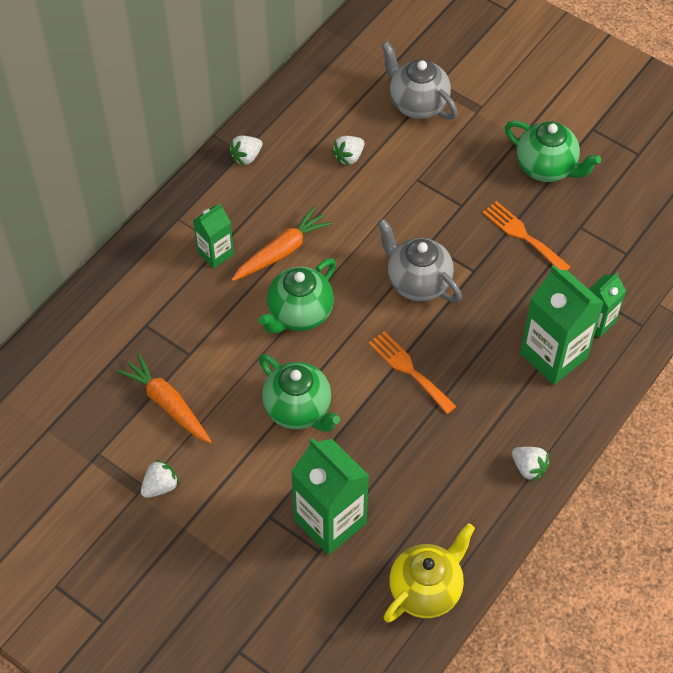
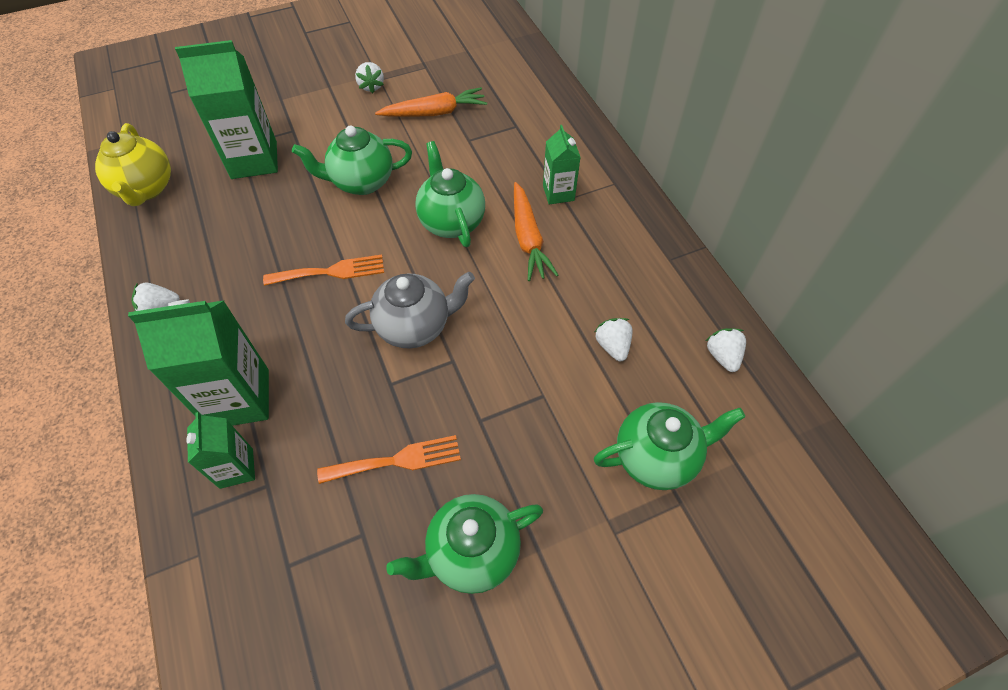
camera: 120 degrees right, 0 degrees up
(246, 157) = (661, 260): white strawberry -> white strawberry (722, 356)
(417, 104) = (656, 457): grey teapot -> green teapot

